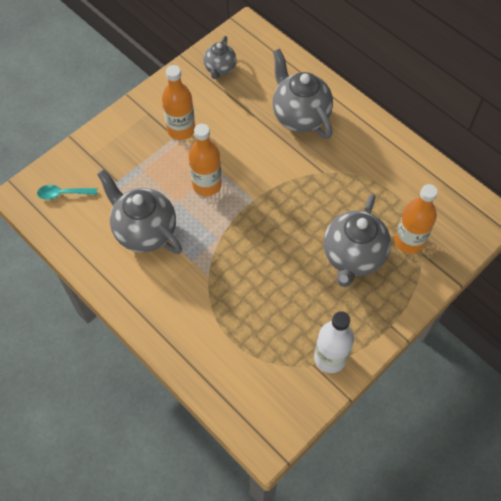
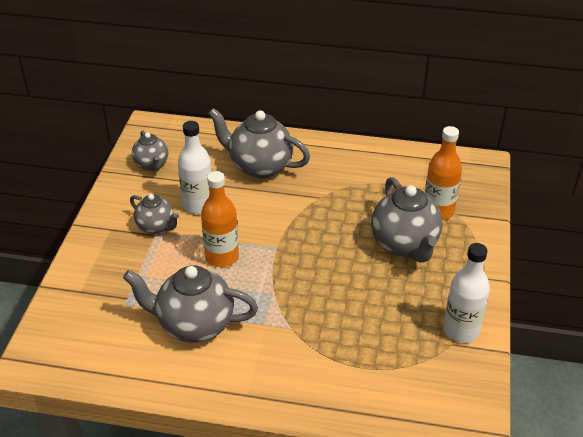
camera: 35 degrees left, 20 degrees down
(63, 194) = (77, 338): turquoise spoon -> none
(181, 130) = (156, 227): orange bottle -> grey teapot
(225, 127) = (198, 205): none -> white bottle

